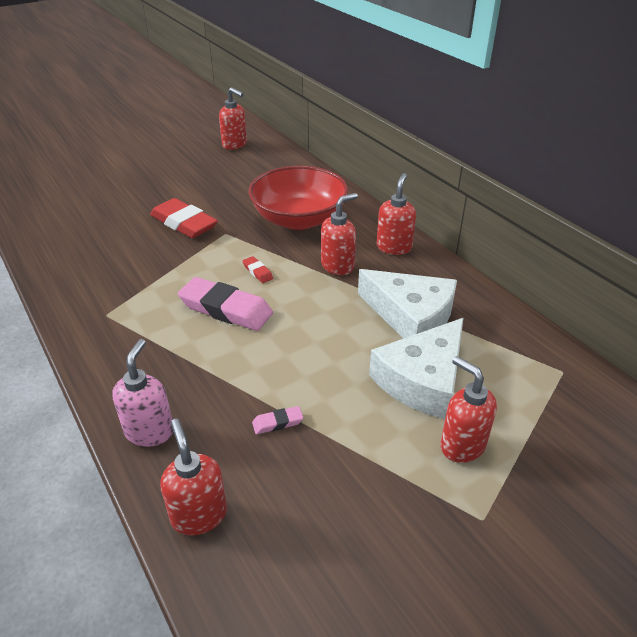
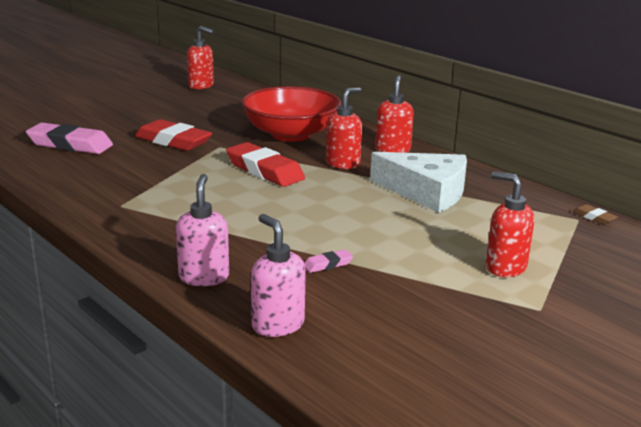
camera: 10 degrees left, 15 degrees down
(199, 515) = (277, 325): red soap dispenser -> pink soap dispenser
(226, 309) = (243, 196): pink eraser -> pink eraser (70, 144)
(257, 272) = (265, 170): red eraser -> red eraser, size x2.27
(423, 380) = (454, 231): white cheese -> none
(581, 370) = (594, 217): none -> brown eraser

